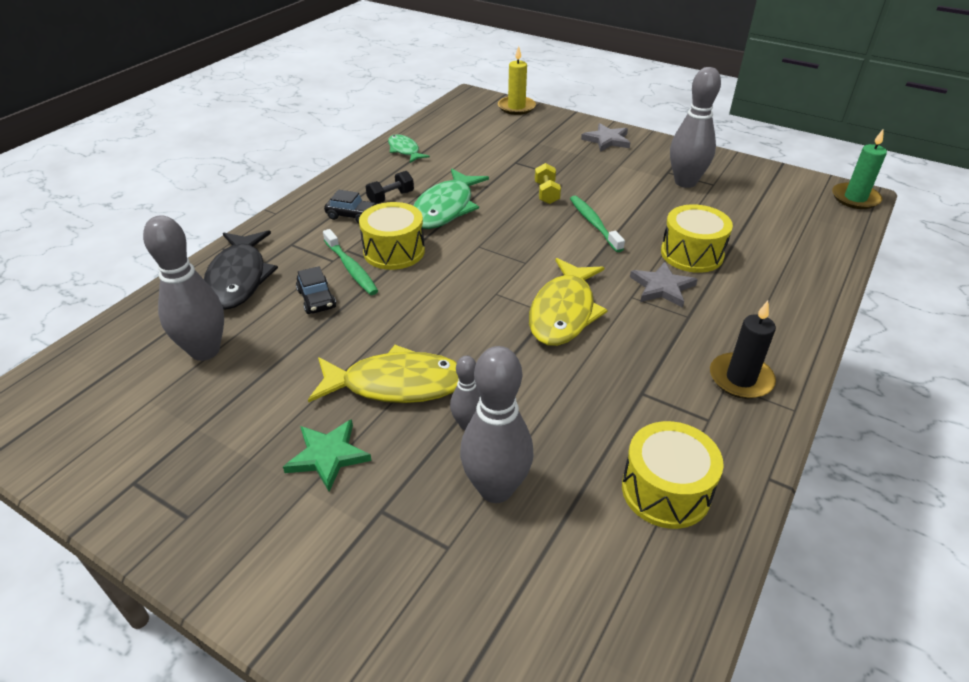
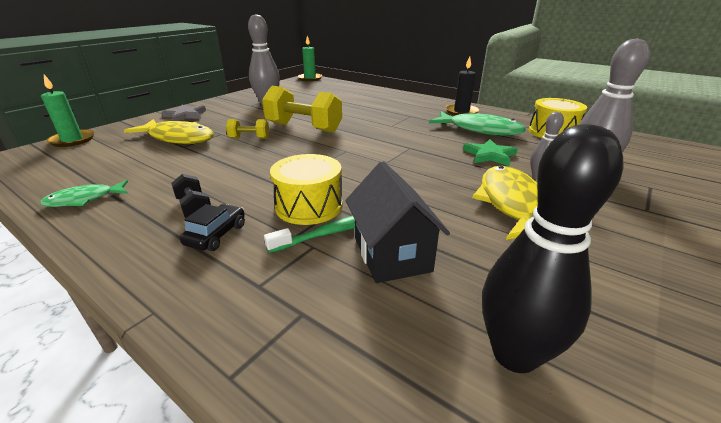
camera: 85 degrees left, 10 degrees down
(205, 351) = (514, 354): grey bowling pin -> black bowling pin
(239, 278) = (335, 337): black fish -> none
(317, 299) = (391, 254): black car -> black house
(328, 456) = (617, 235): green star -> green star (489, 155)
(445, 208) = (242, 178): green fish -> green fish (480, 130)
(516, 107) = (72, 140): yellow candle -> green candle
(564, 312) = (409, 143): yellow fish -> yellow fish (178, 138)
(594, 224) = (303, 128): green toothbrush -> yellow dumbbell
(662, 287) = (383, 118): grey star -> none
(692, 254) = (350, 109): yellow drum -> none

